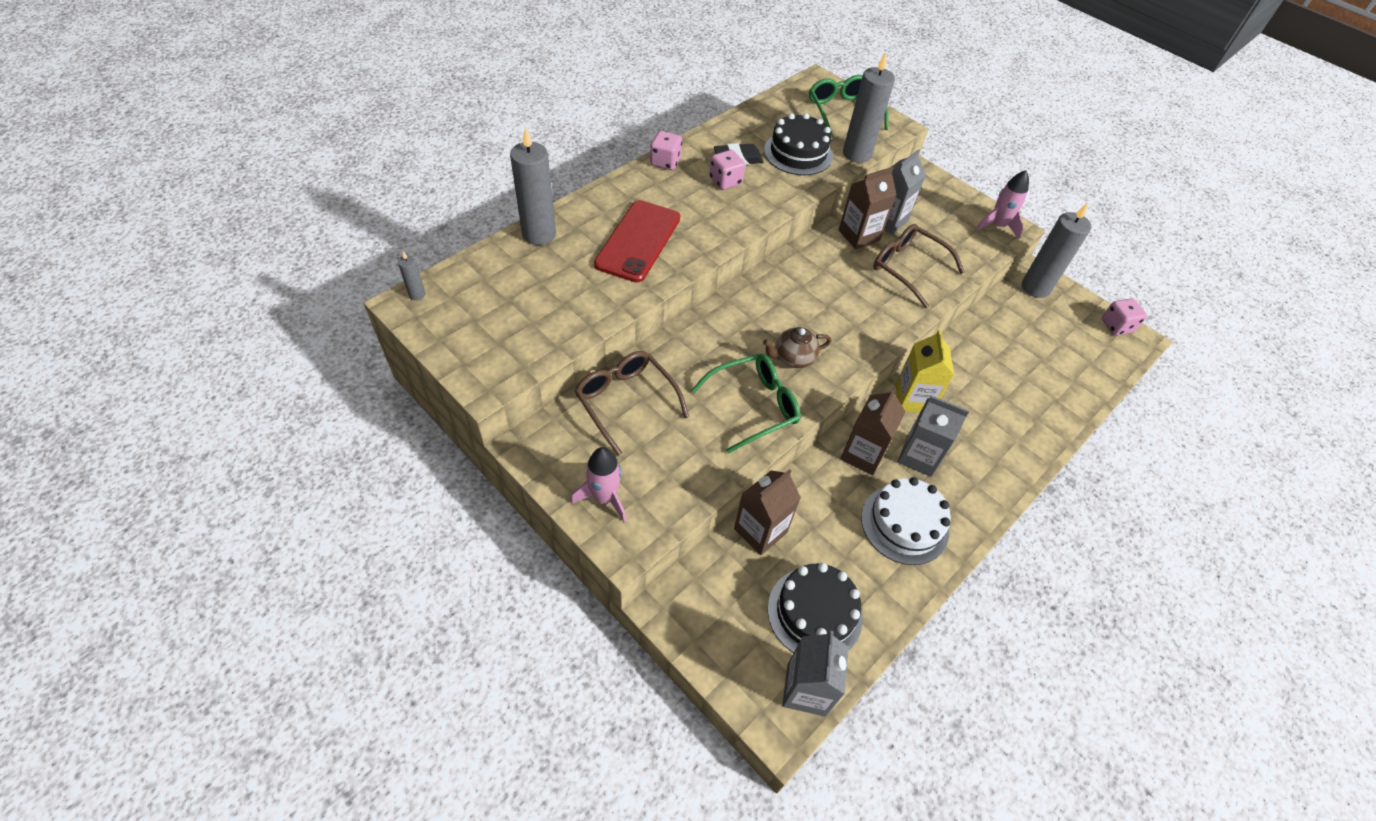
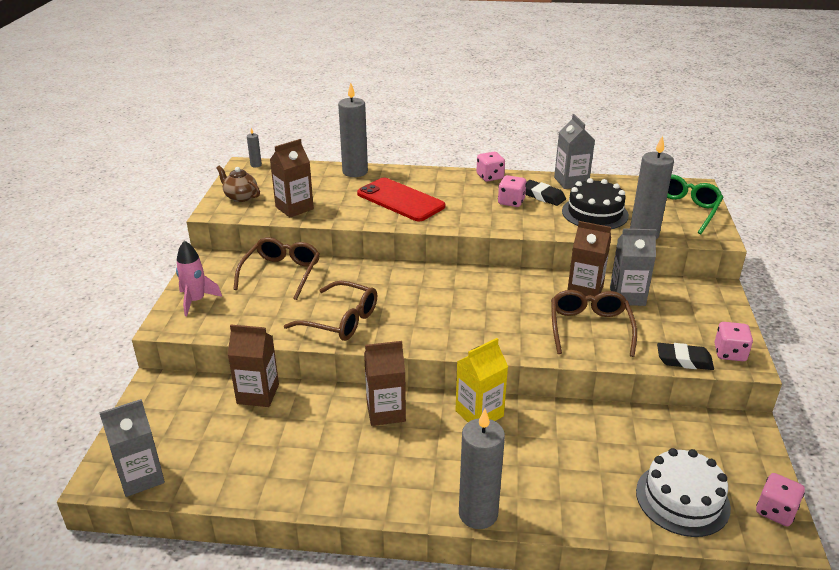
camera: 55 degrees right, 20 degrees down
(560, 321) = (294, 208): none -> brown carton
(638, 241) = (400, 200): red phone -> red phone turned 60 degrees clockwise
(754, 406) = (341, 320): green glasses -> brown glasses
(793, 358) = (409, 317): brown teapot -> brown teapot (240, 197)
(814, 612) = (211, 452): black cake -> none
(904, 524) = (342, 464): white cake -> white cake (682, 499)
(919, 456) = (421, 443): grey carton -> grey carton (571, 182)
(986, 252) = (684, 360): none -> black eraser
(997, 226) = (729, 353): pink rocket -> pink dice
(1035, 287) = (730, 432): grey candle -> grey candle (478, 514)

